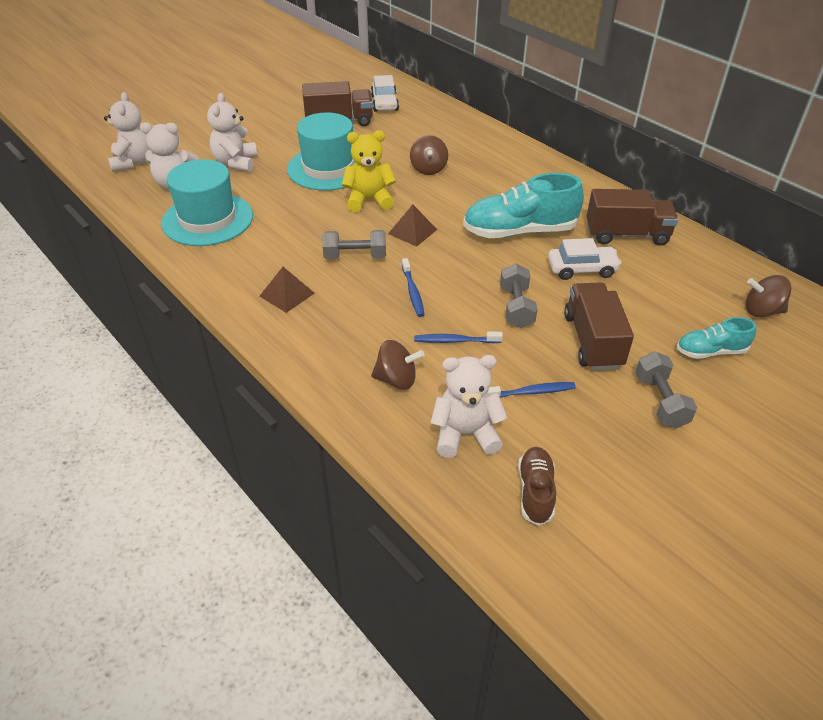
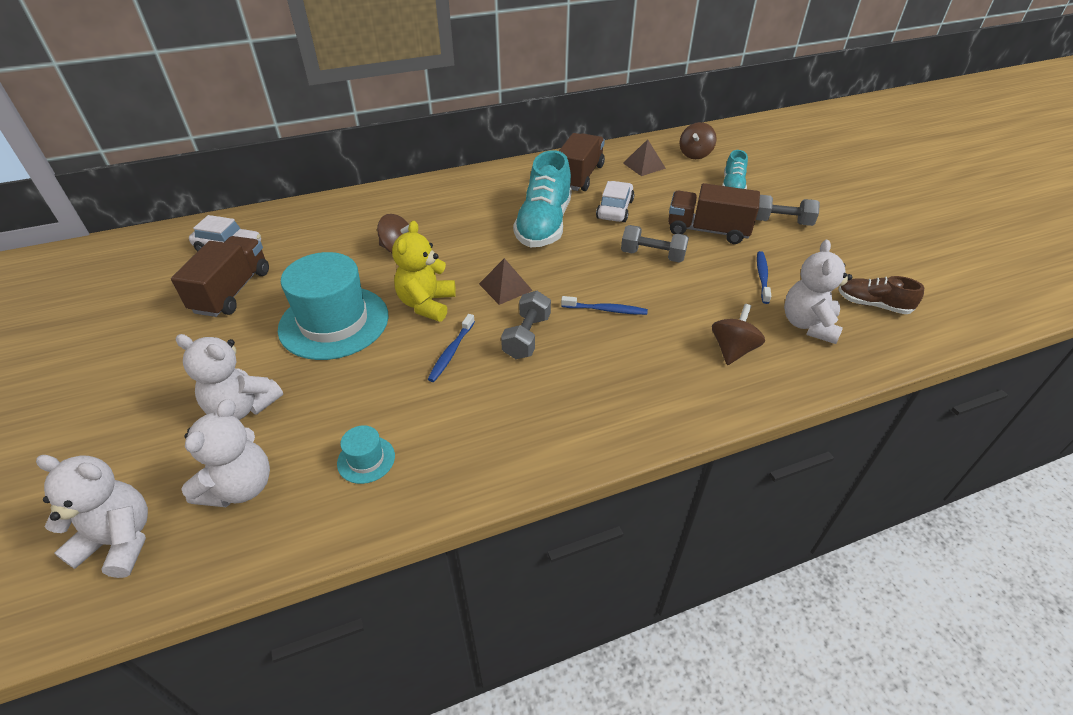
camera: 70 degrees left, 0 degrees up
(207, 219) = (366, 459): turquoise hat -> turquoise hat, size x0.43
(287, 294) = (570, 405): brown pyramid -> brown pyramid (644, 165)
(455, 341) = (687, 301): blue toothbrush -> blue toothbrush (451, 352)

